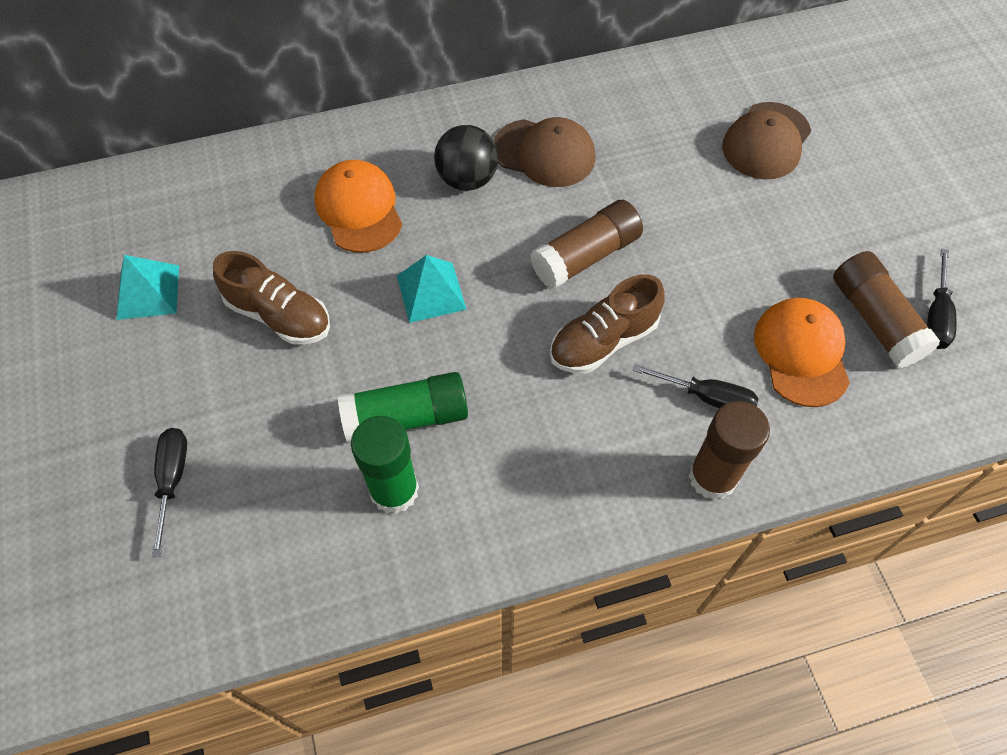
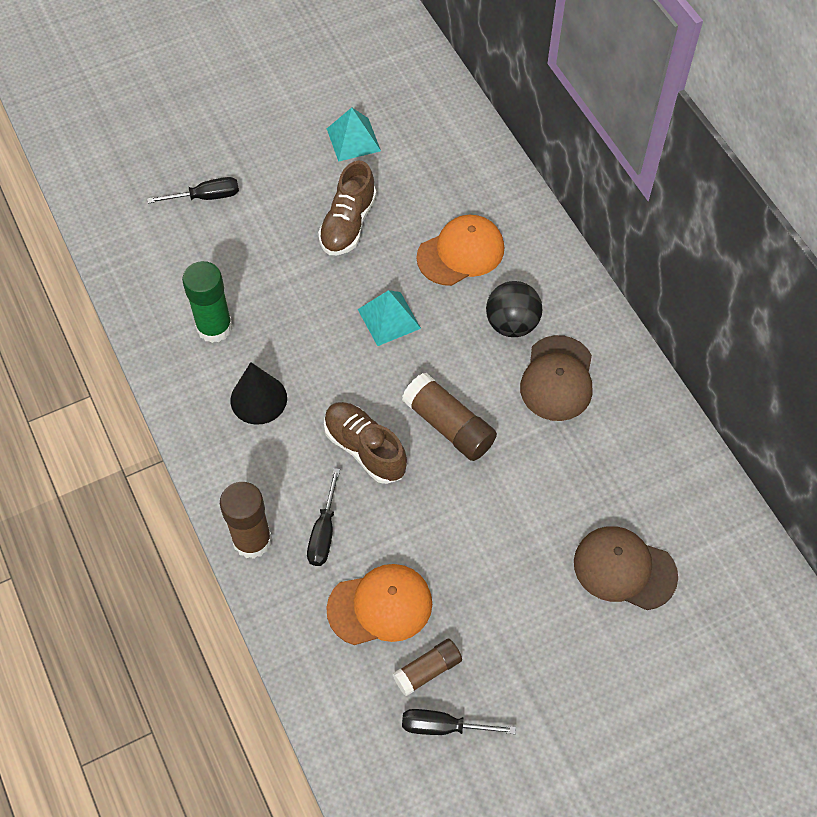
camera: 80 degrees right, 0 degrees up
(406, 417) = (274, 323): green glue stick -> none
(515, 448) = (258, 399): none -> black cone
(875, 320) = (427, 670): brown glue stick -> brown glue stick, size x0.63

